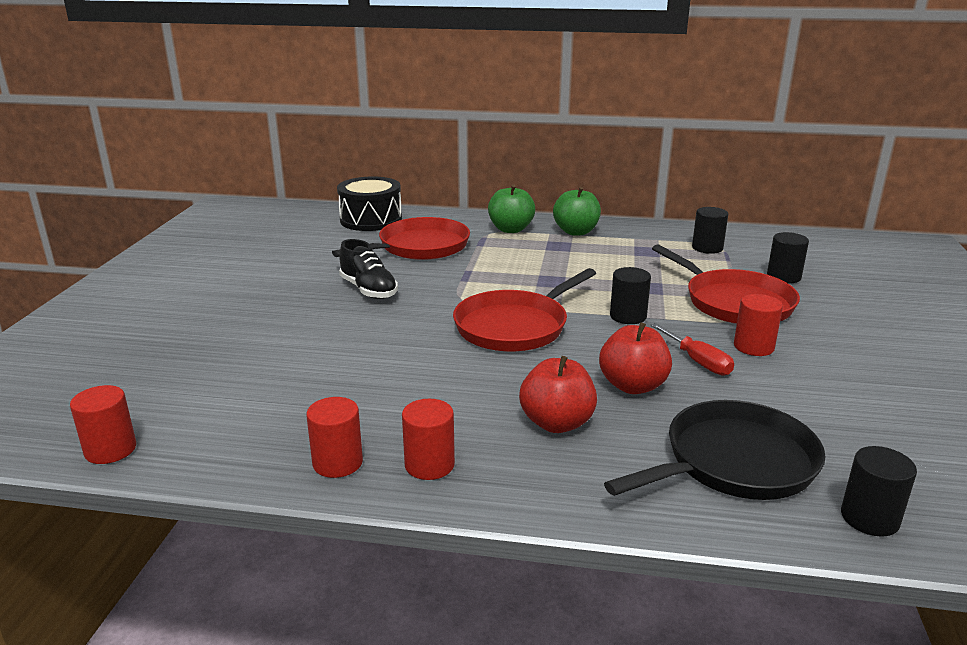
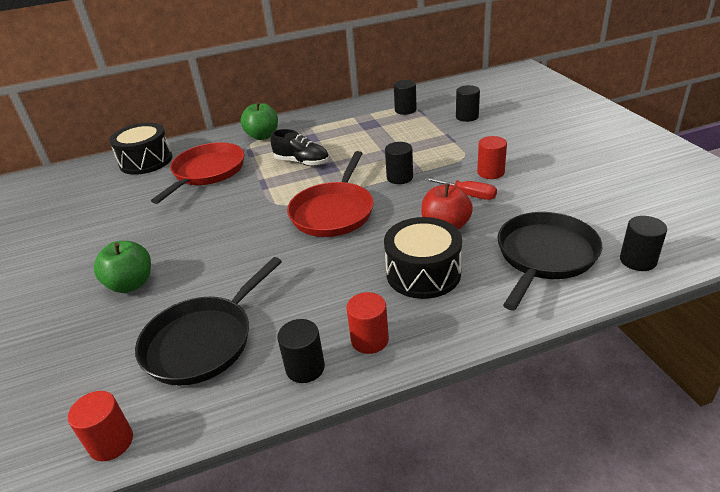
camera: 25 degrees left, 10 degrees up
(266, 399) = (203, 342): none -> black pan
(337, 463) = (305, 368): red cylinder -> black cylinder
(368, 290) = (200, 221): black shoe -> black shoe (302, 162)
(557, 423) = (423, 273): red apple -> black drum
(576, 232) = (310, 124): green apple -> green apple (131, 284)
(734, 302) = (454, 145): red pan -> none

